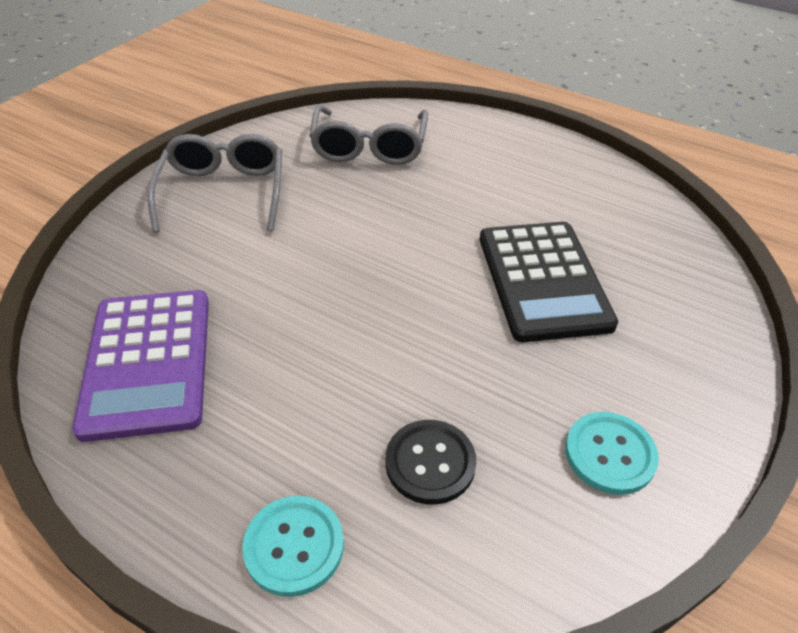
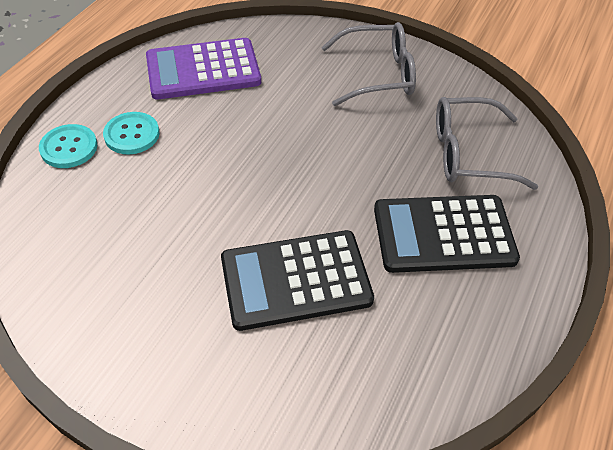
camera: 85 degrees right, 5 degrees up
(430, 463) = (115, 205): black button -> none
(476, 176) = (443, 234): none -> black calculator
(609, 454) = (110, 308): turquoise button -> turquoise button (132, 134)

